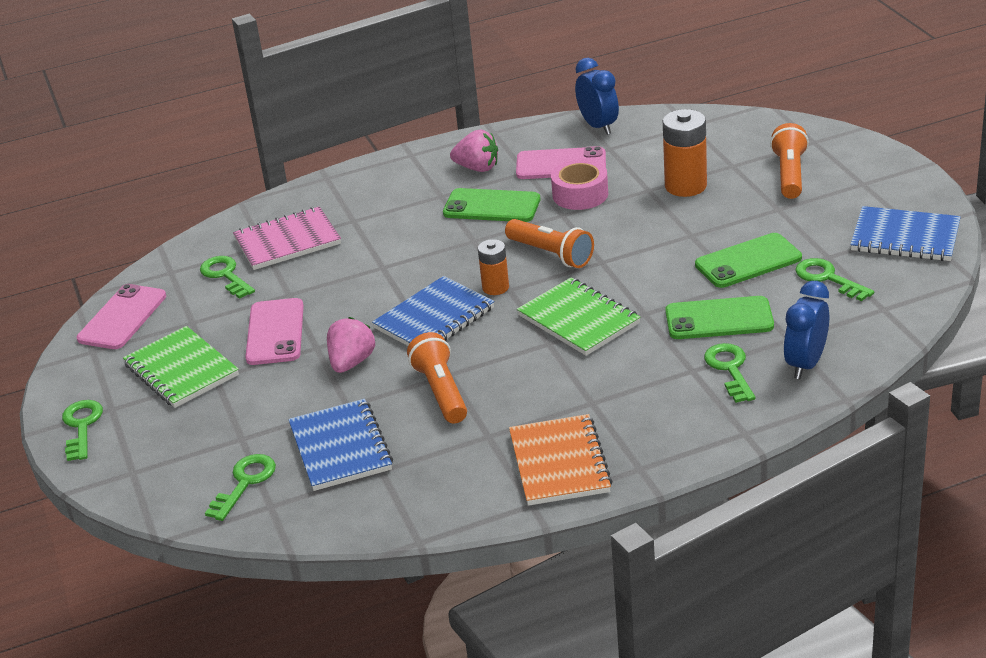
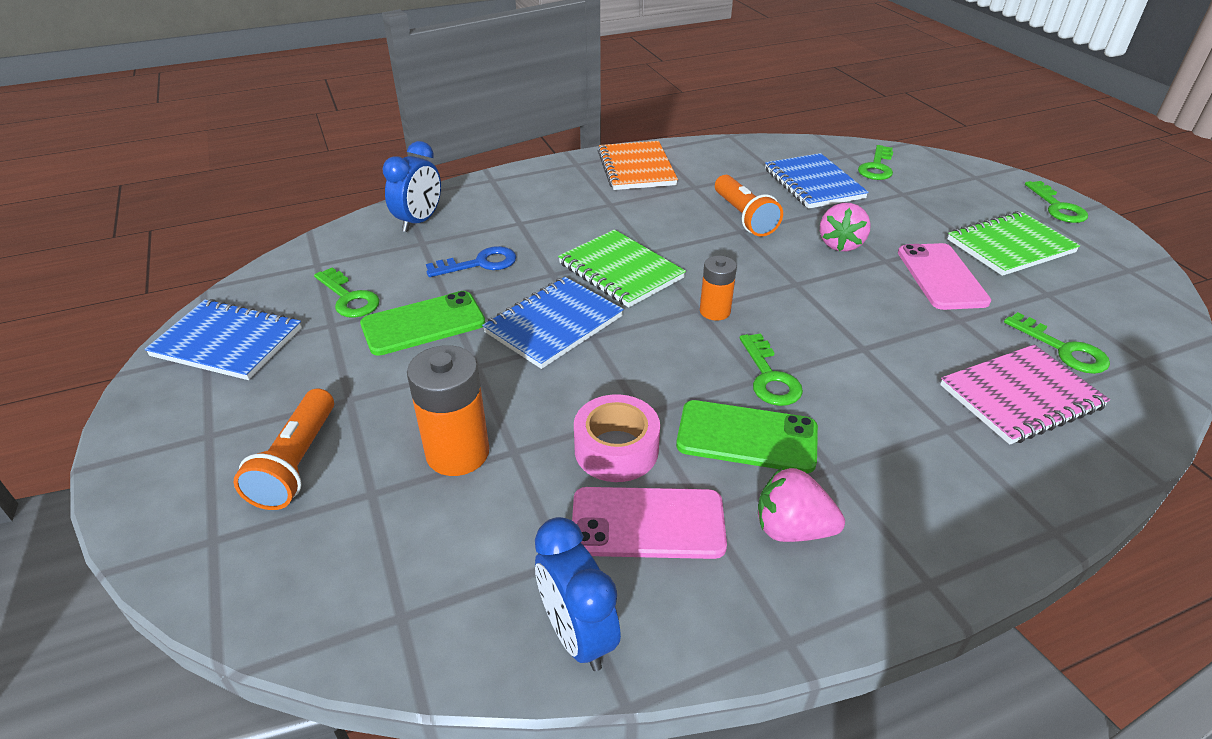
camera: 175 degrees right, 5 degrees up
(122, 317) = (1138, 303): pink phone -> none
(181, 370) = (1010, 246): green notebook -> green notebook turned 75 degrees counterclockwise
(434, 318) = (774, 281): blue notebook -> blue notebook (554, 324)
(551, 254) = (654, 350): orange flashlight -> none
(719, 319) = (480, 263): green phone -> blue key
(729, 369) = (486, 221): green key -> green key (769, 377)

